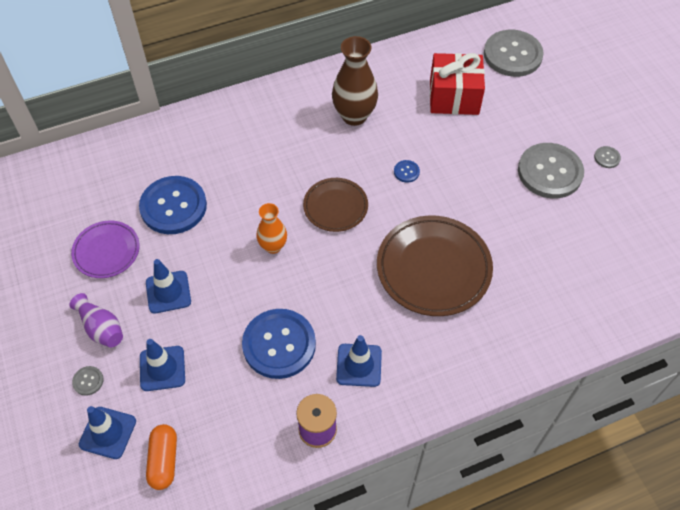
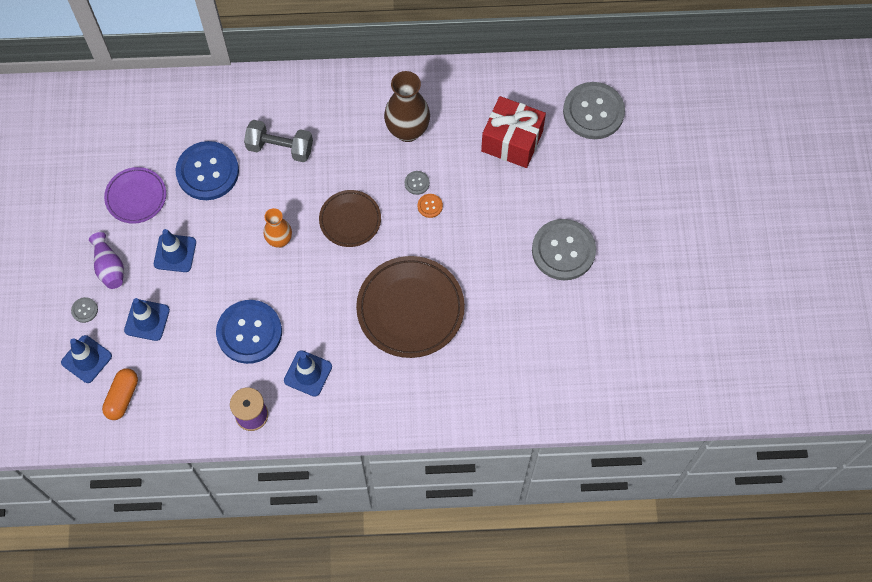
camera: 20 degrees right, 10 degrees up
(238, 164) = (280, 148): none -> grey dumbbell
(406, 172) = (430, 206): blue button -> orange button
(607, 158) = (625, 254): grey button -> grey button (417, 183)

